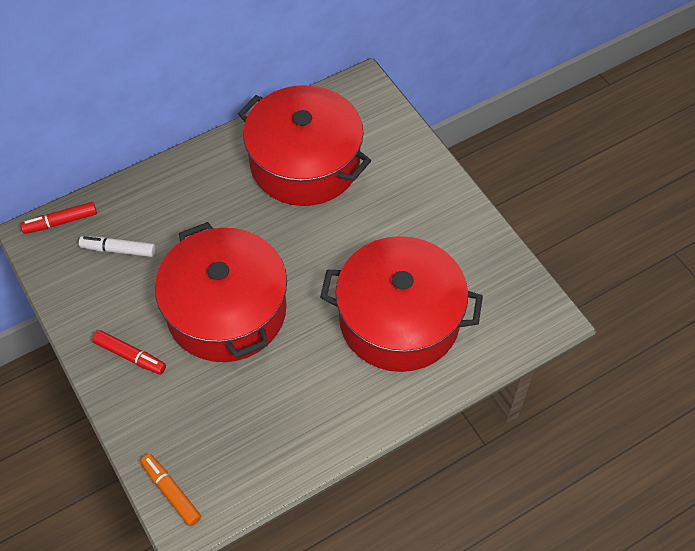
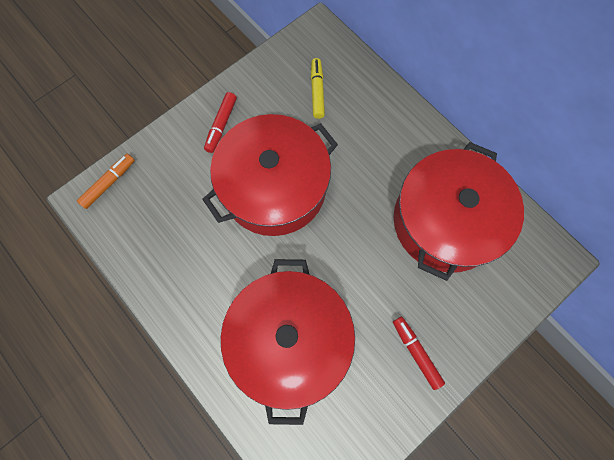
camera: 80 degrees right, 15 degrees up
(60, 222) = (335, 44): red marker -> red marker (416, 352)
(118, 250) = (317, 91): white marker -> yellow marker

